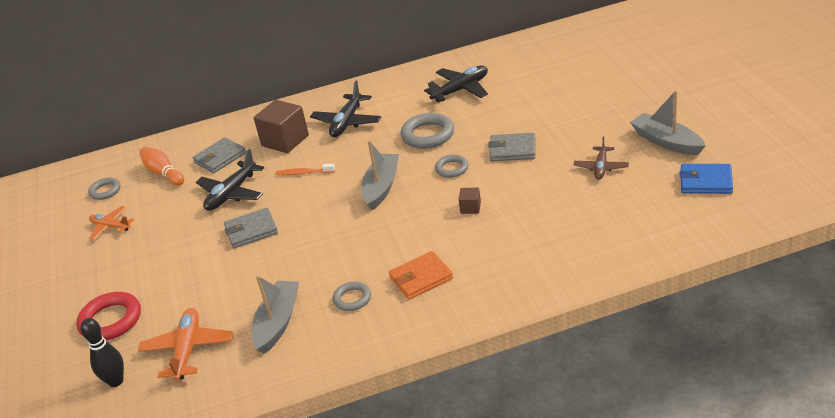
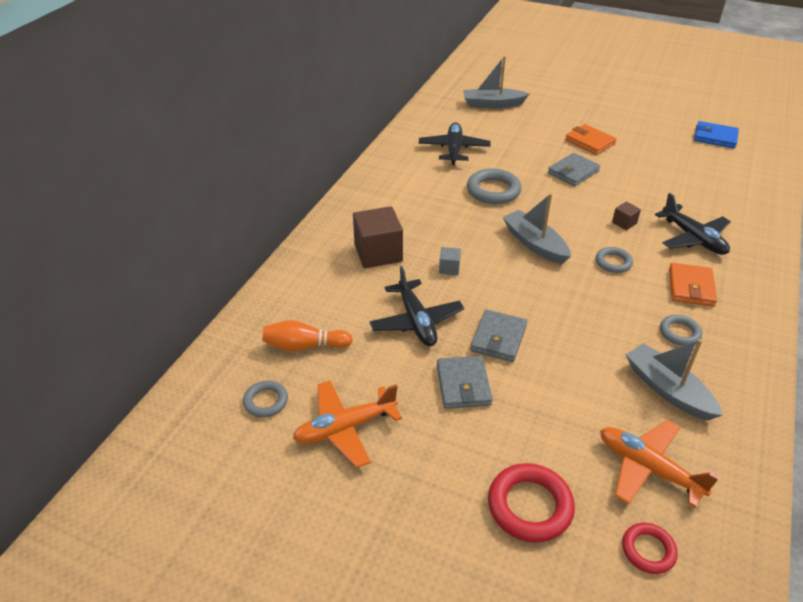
camera: 55 degrees left, 5 degrees up
(110, 226) = (345, 428): orange plane -> orange plane, size x1.55
(116, 381) = (648, 550): black bowling pin -> red ring
(220, 158) = (340, 300): grey wallet -> grey wallet (463, 385)
(303, 173) = (449, 268): orange toothbrush -> grey cube
(347, 122) = (407, 212): black plane -> black plane (693, 238)
(452, 169) = (558, 204): grey ring -> grey ring (613, 262)
(577, 132) = (589, 142): none -> orange wallet
(601, 167) = (647, 157): brown plane -> none
(666, 142) = (651, 125): grey boat -> grey boat (492, 104)
(706, 182) = (715, 137): blue wallet -> blue wallet turned 60 degrees clockwise

